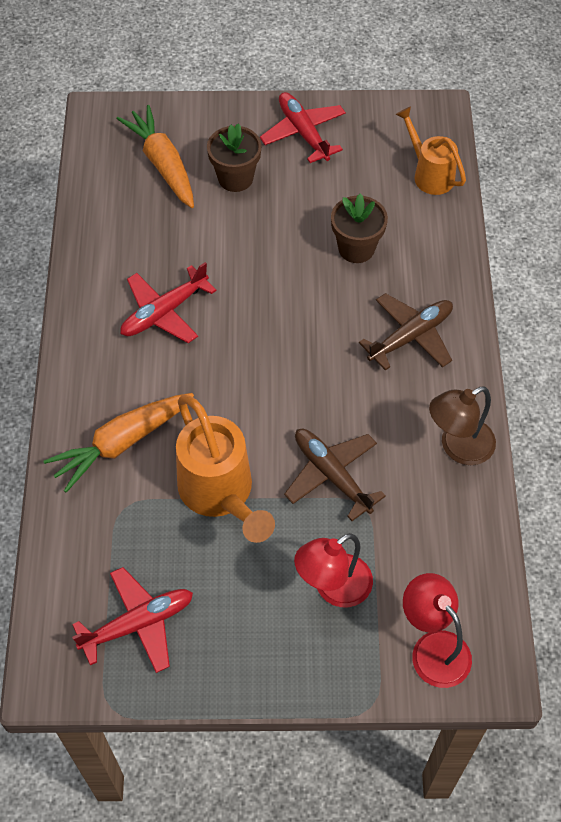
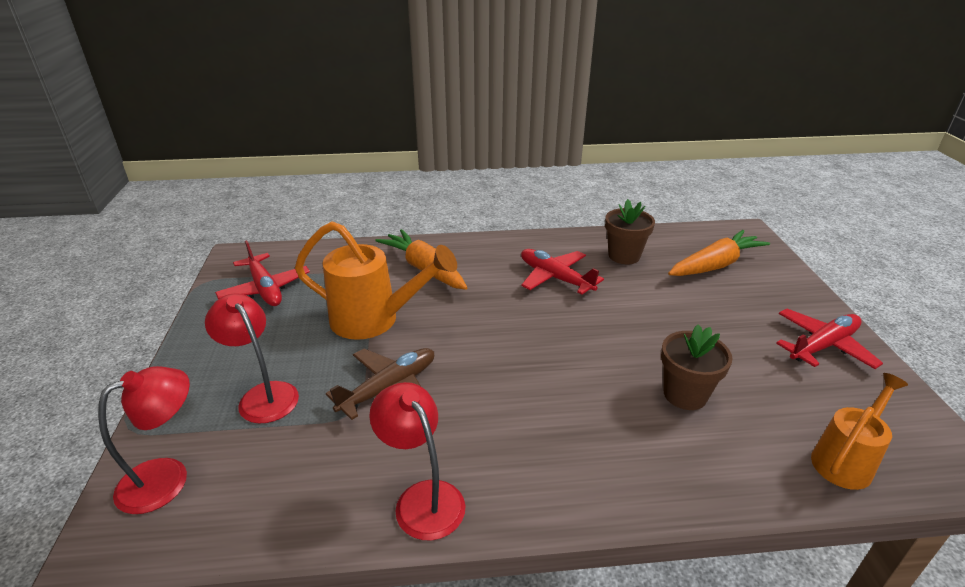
camera: 85 degrees right, 25 degrees down
(220, 494) = (374, 320): orange watering can -> orange watering can turned 135 degrees counterclockwise
(235, 178) = (727, 305): brown flower pot -> brown flower pot (624, 256)
(411, 336) = (576, 447): brown plane -> none
(458, 447) = (422, 498): brown lamp -> red lamp

